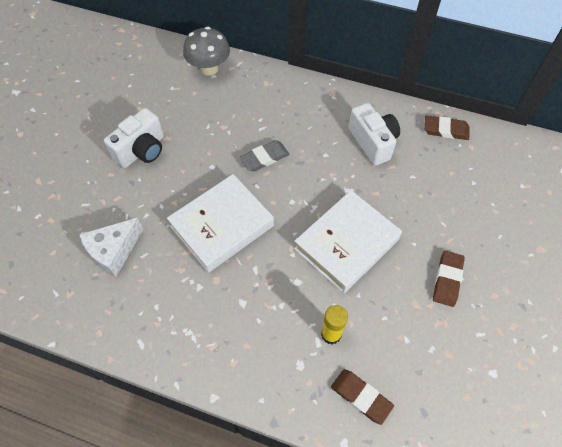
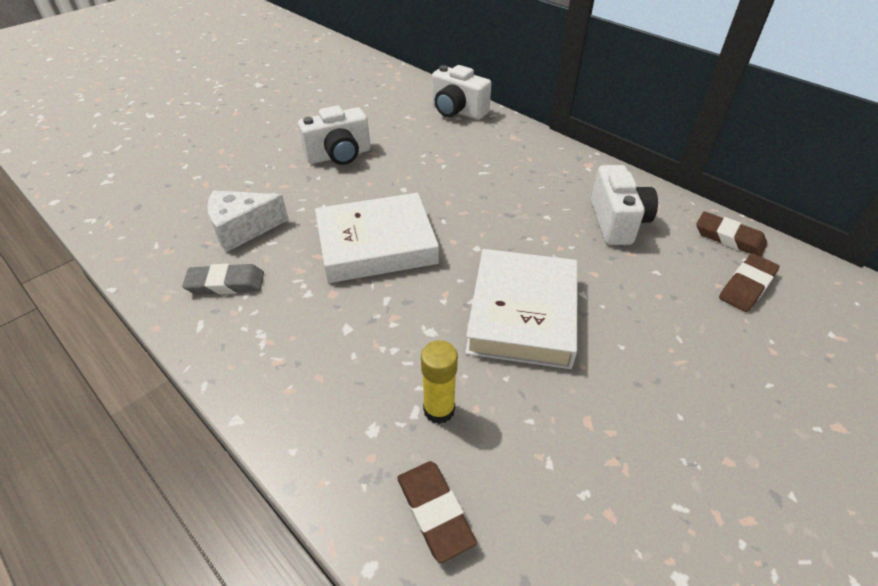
camera: 25 degrees right, 15 degrees down
(209, 68) = (457, 111): grey mushroom -> white camera
(264, 158) = (469, 198): grey eraser -> grey eraser (226, 283)
(346, 244) = (522, 314): white book -> white book turned 60 degrees counterclockwise
(447, 280) = (654, 409): brown eraser -> brown eraser (747, 286)

